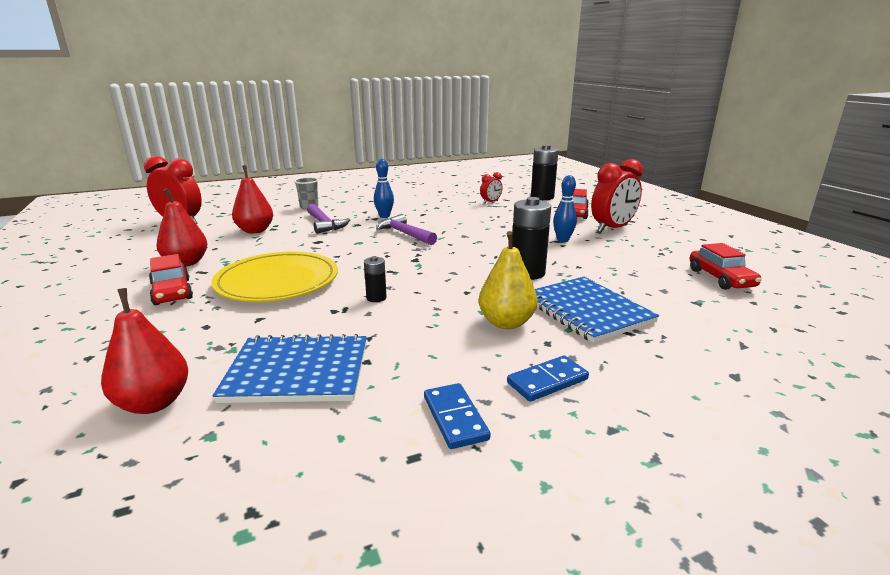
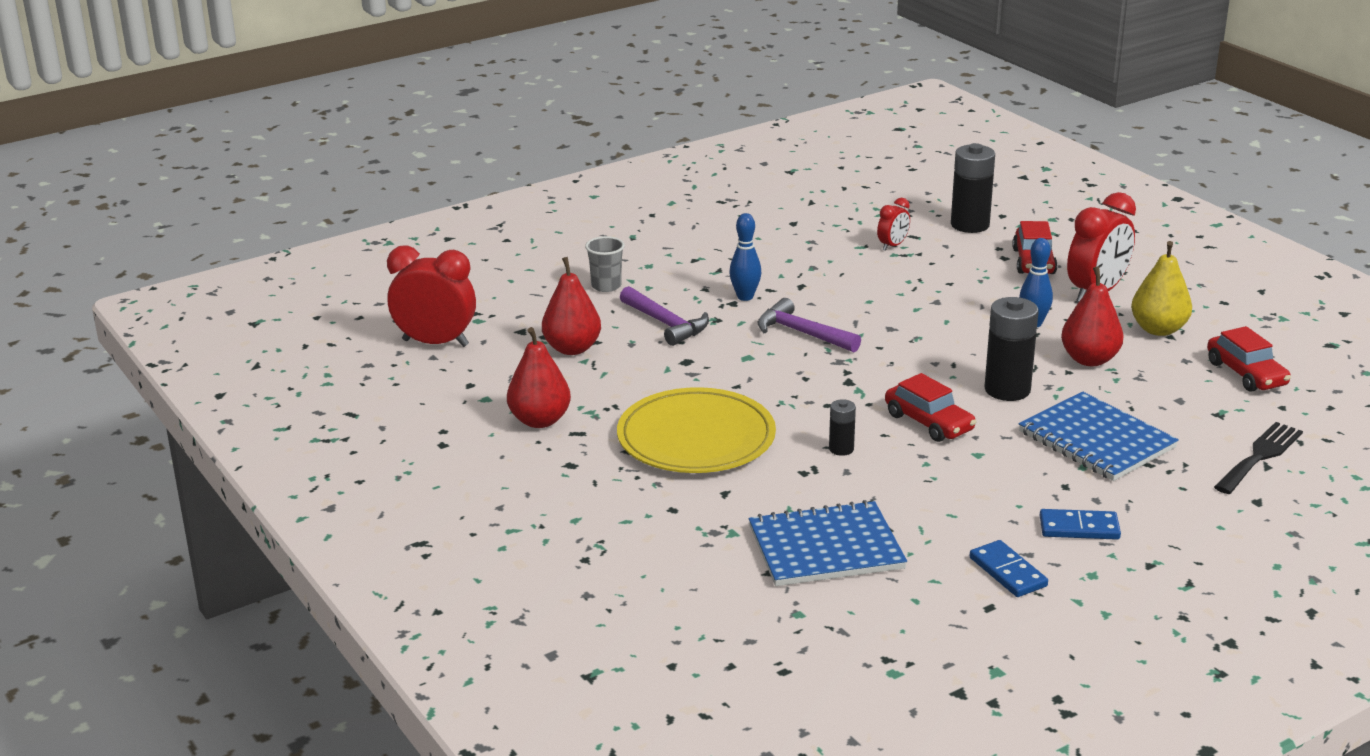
camera: 10 degrees left, 5 degrees up
(154, 403) = (713, 593): red pear -> red pear (1089, 359)
(172, 292) = (577, 468): red car -> red car (929, 422)
(506, 323) = (1011, 466): yellow pear -> yellow pear (1158, 329)
(547, 381) = (1079, 528): blue domino -> blue domino turned 45 degrees clockwise
(736, 336) = (1260, 456): none -> black fork

